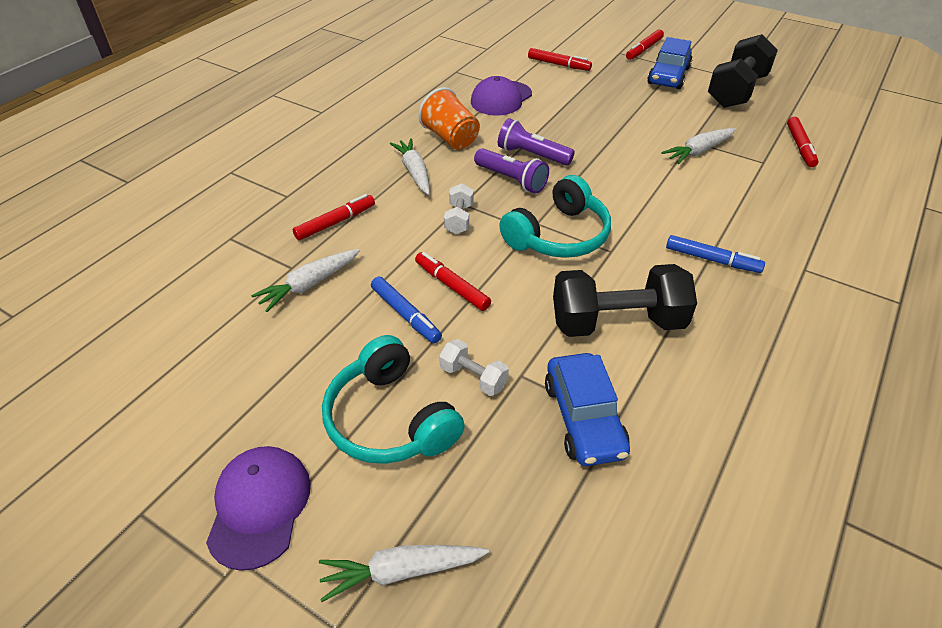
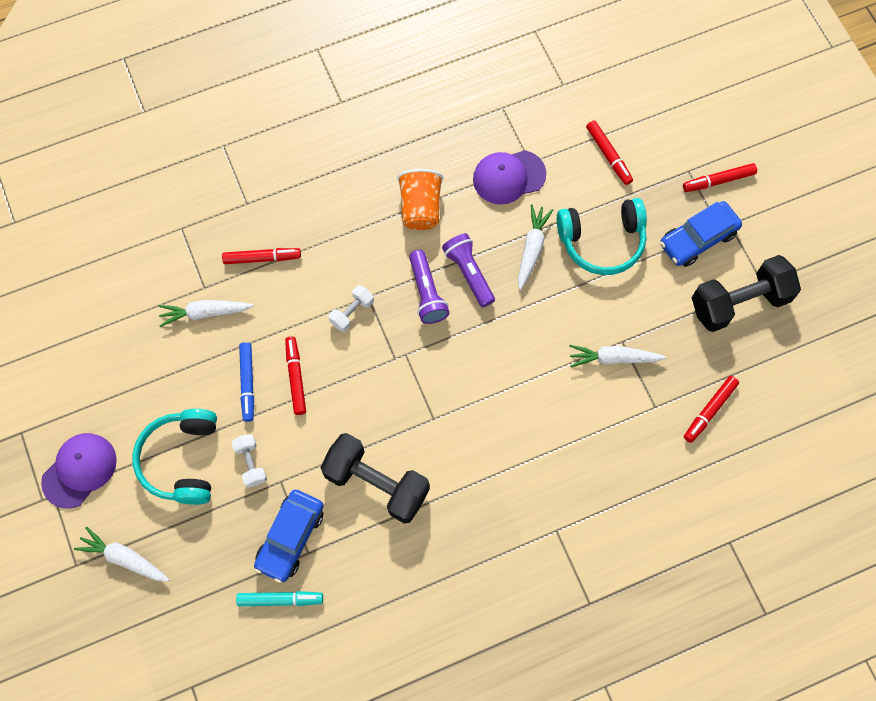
camera: 35 degrees right, 25 degrees up
(414, 172) = (359, 235): white carrot -> white carrot (532, 249)
(558, 235) = (409, 378): turquoise headphones -> turquoise headphones (602, 241)
(636, 486) = (280, 599): none -> turquoise marker
(712, 260) = (497, 476): blue marker -> none

